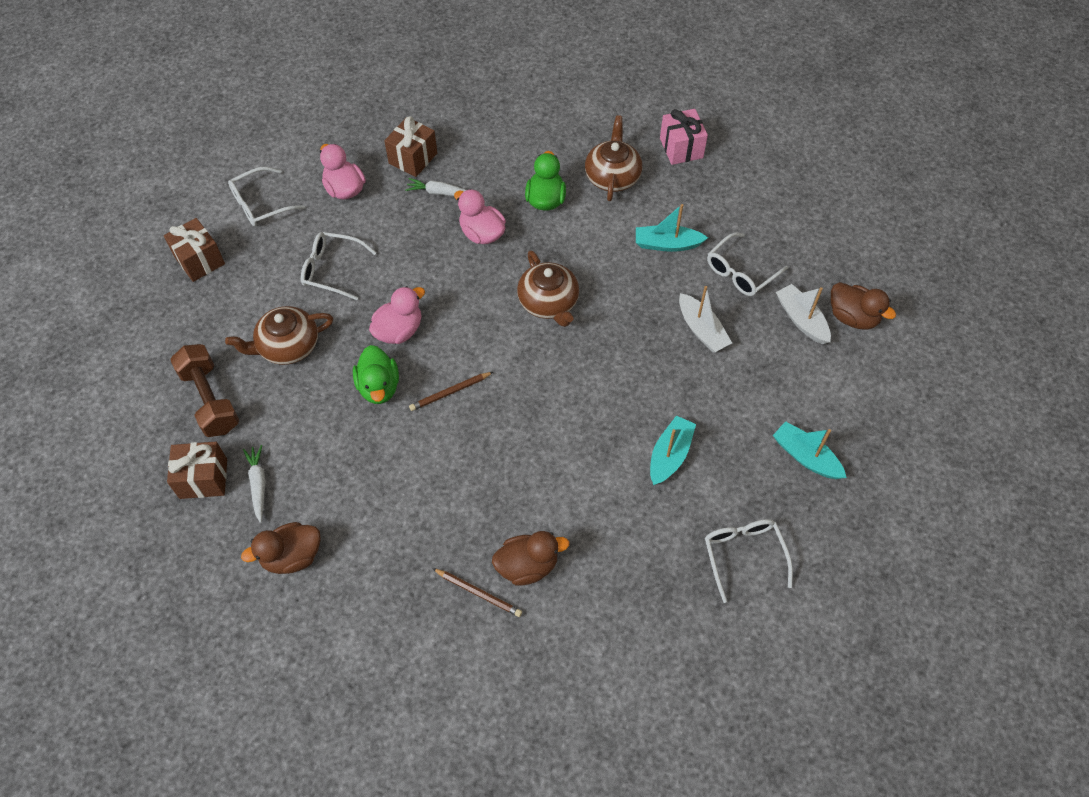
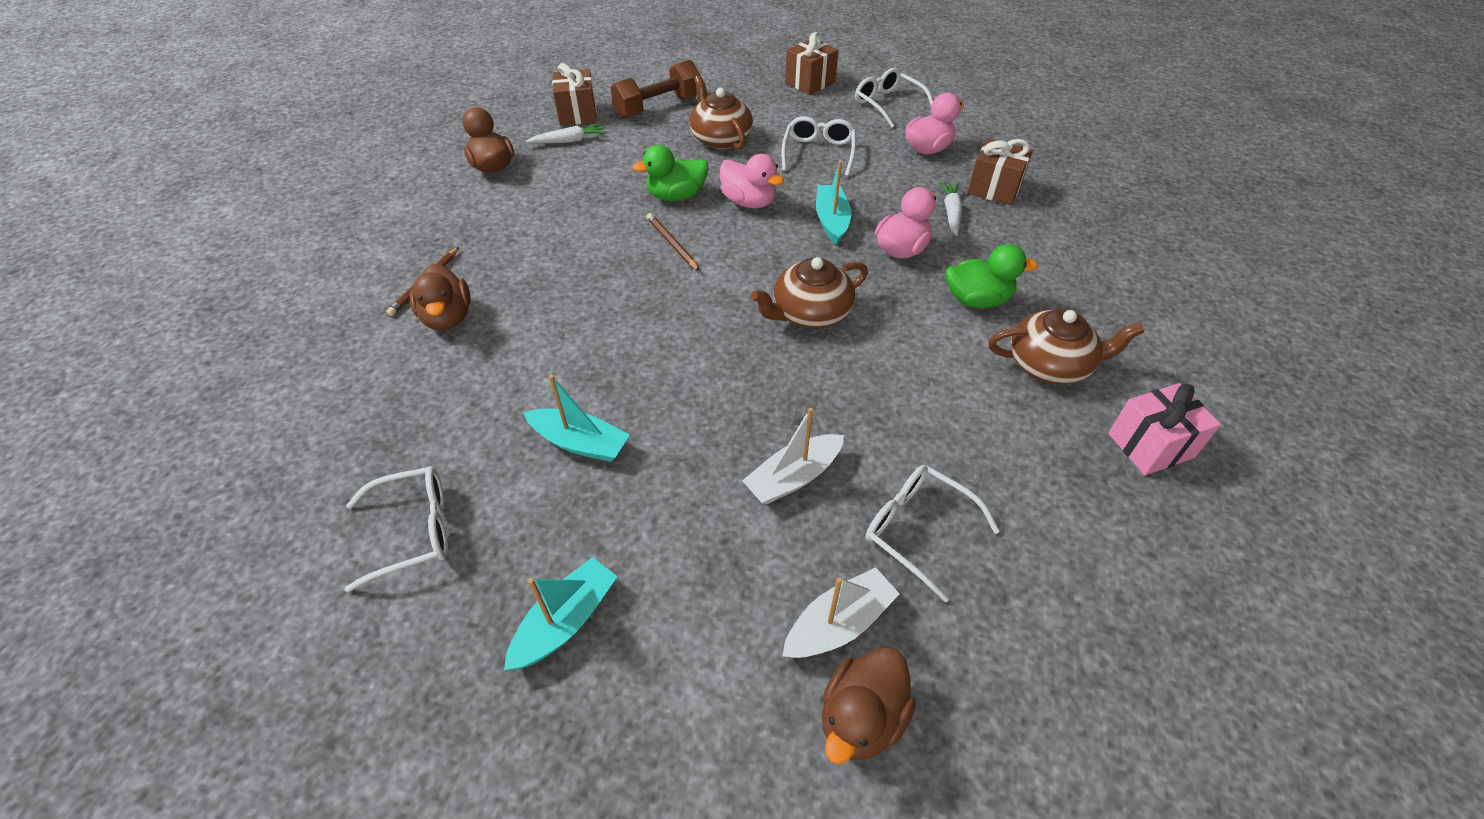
camera: 85 degrees right, 10 degrees down
(667, 244) = (944, 431): turquoise boat -> turquoise boat (831, 220)

